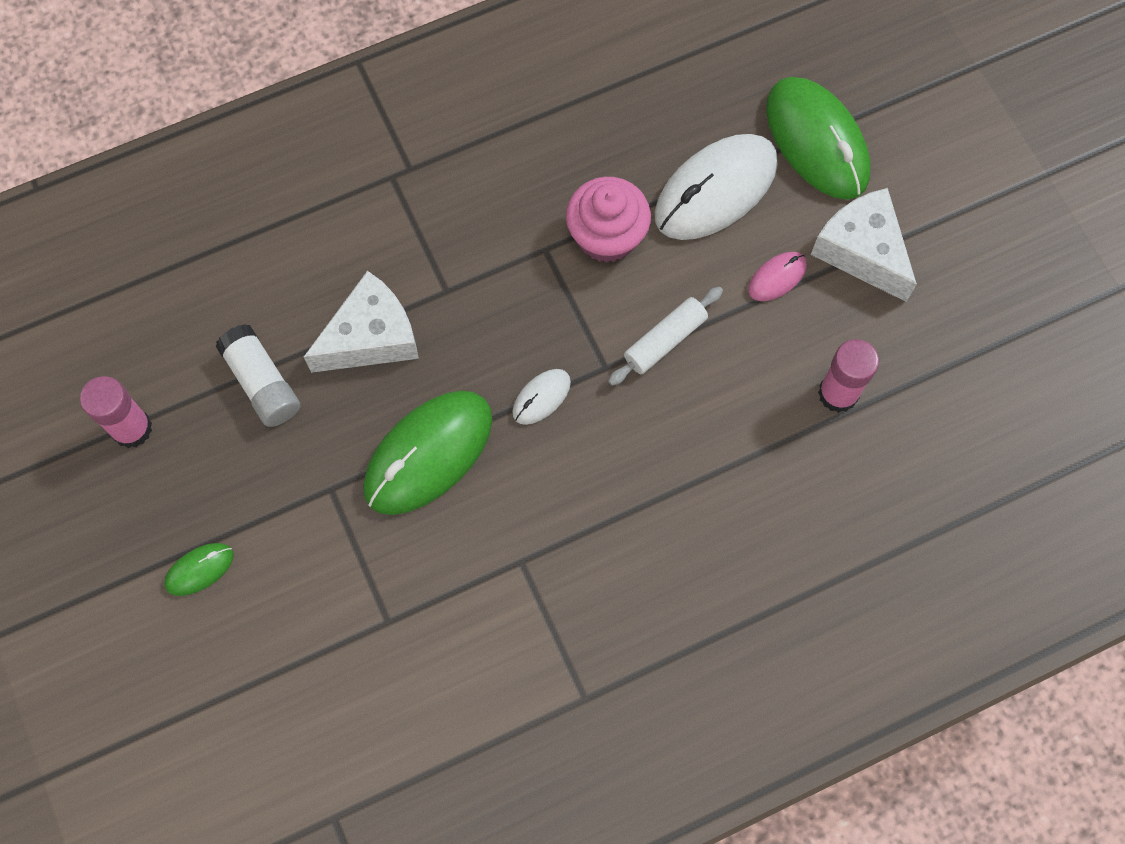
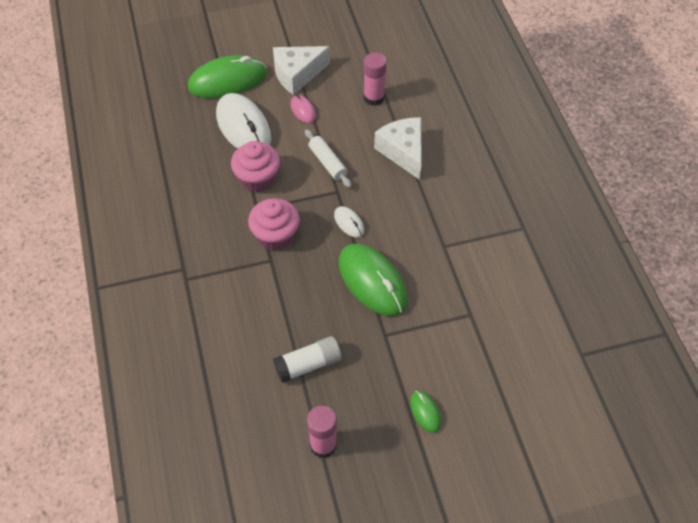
camera: 80 degrees left, 15 degrees down
(371, 337) = (291, 302): white cheese -> white cheese (403, 152)
(494, 288) = (275, 236): none -> pink cupcake

